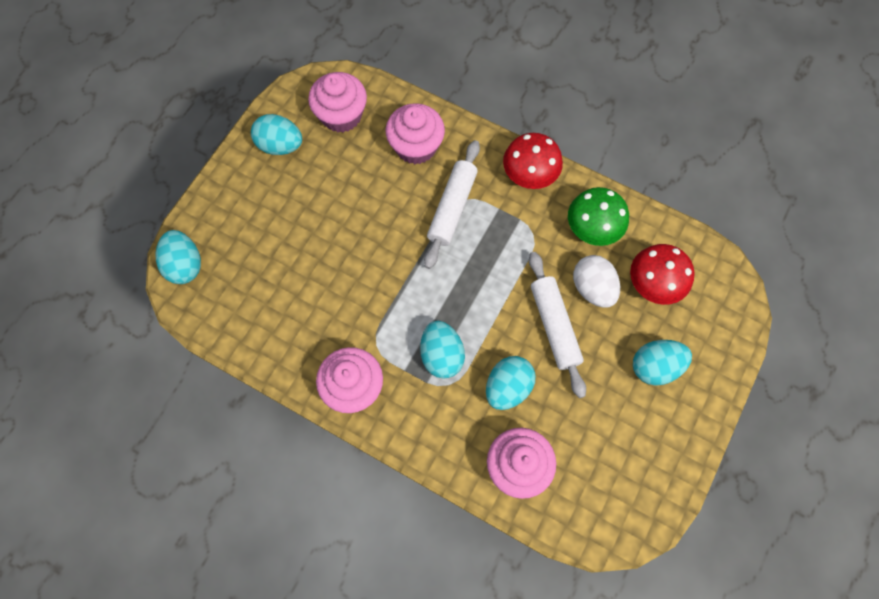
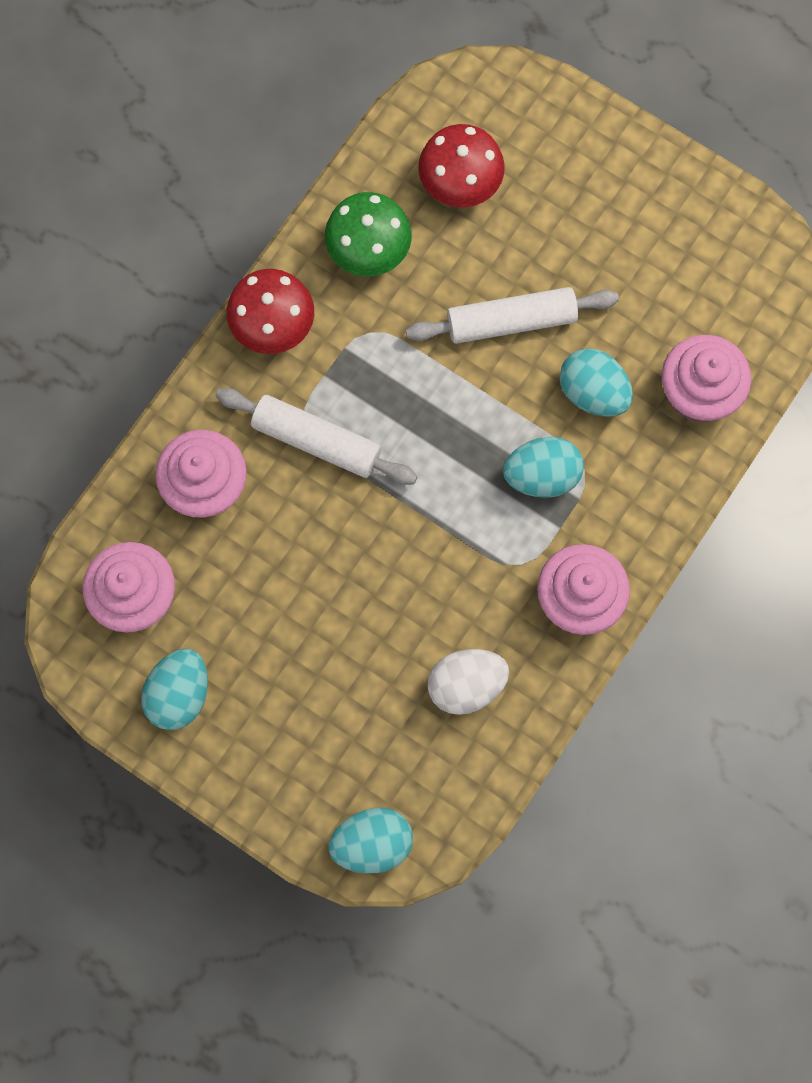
camera: 85 degrees left, 5 degrees up
(592, 288) = (460, 263): white egg -> white egg (466, 685)
(655, 366) = (577, 202): turquoise egg -> none

